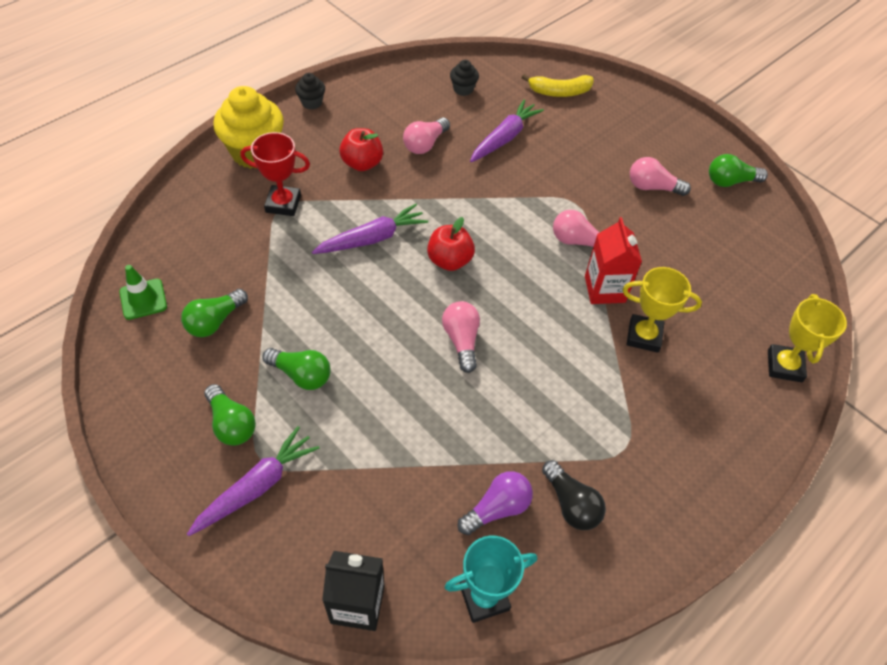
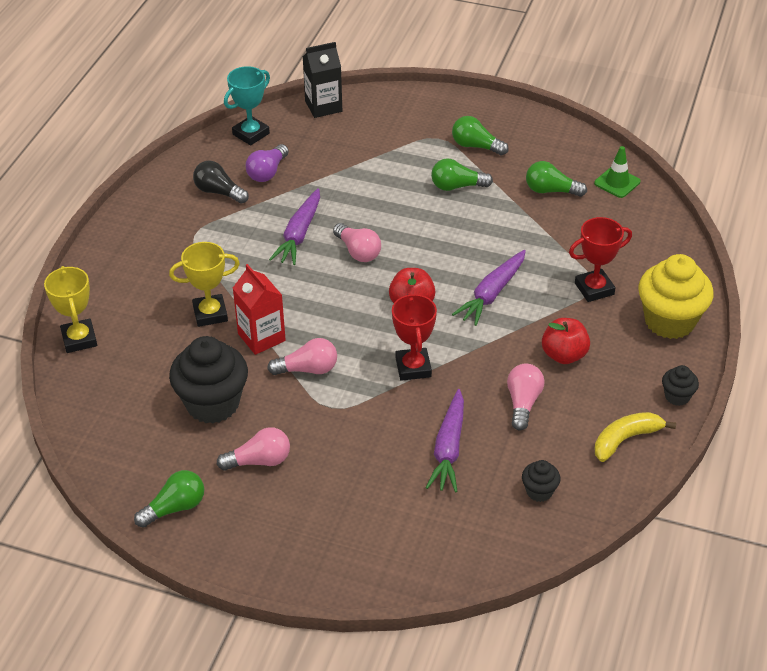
camera: 155 degrees right, 10 degrees down
(215, 321) = (551, 191): green light bulb -> green light bulb turned 90 degrees counterclockwise
(257, 486) = (428, 127): purple carrot -> purple carrot (299, 234)
(488, 205) = (413, 367): none -> red trophy
(559, 92) = (427, 543): yellow banana -> yellow banana (625, 439)
(673, 247) = (212, 404): none -> black cupcake

